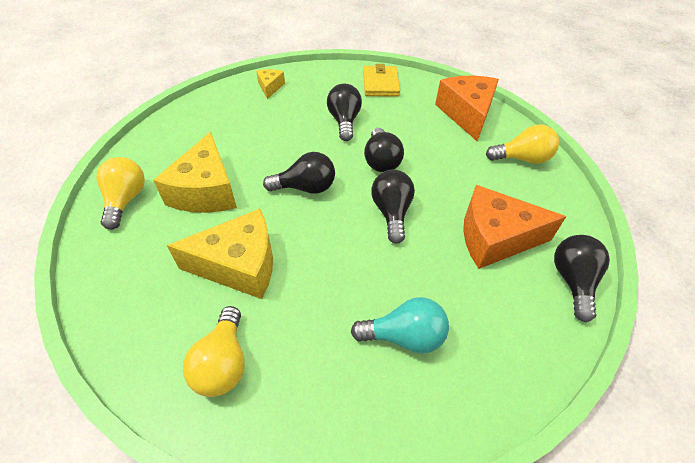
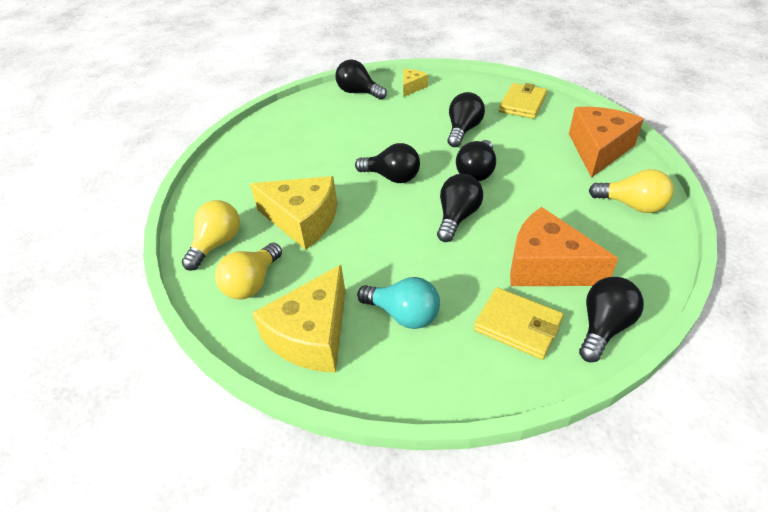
camera: 30 degrees right, 5 degrees down
(126, 200) = (246, 151): yellow light bulb -> yellow light bulb (217, 244)
(206, 191) = (309, 159): yellow cheese -> yellow cheese (312, 335)
(218, 103) = (358, 92): none -> black light bulb
(508, 307) = (517, 325): none -> yellow wallet

